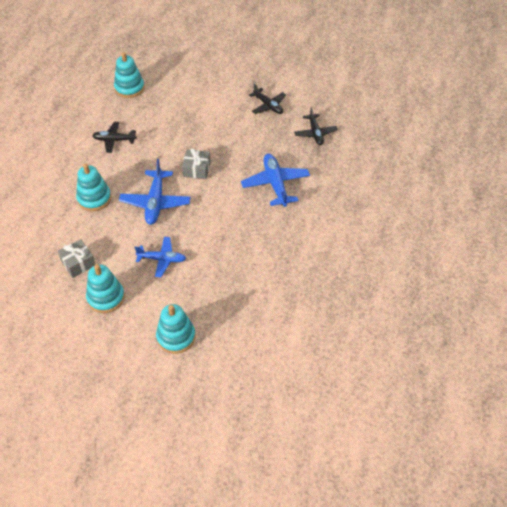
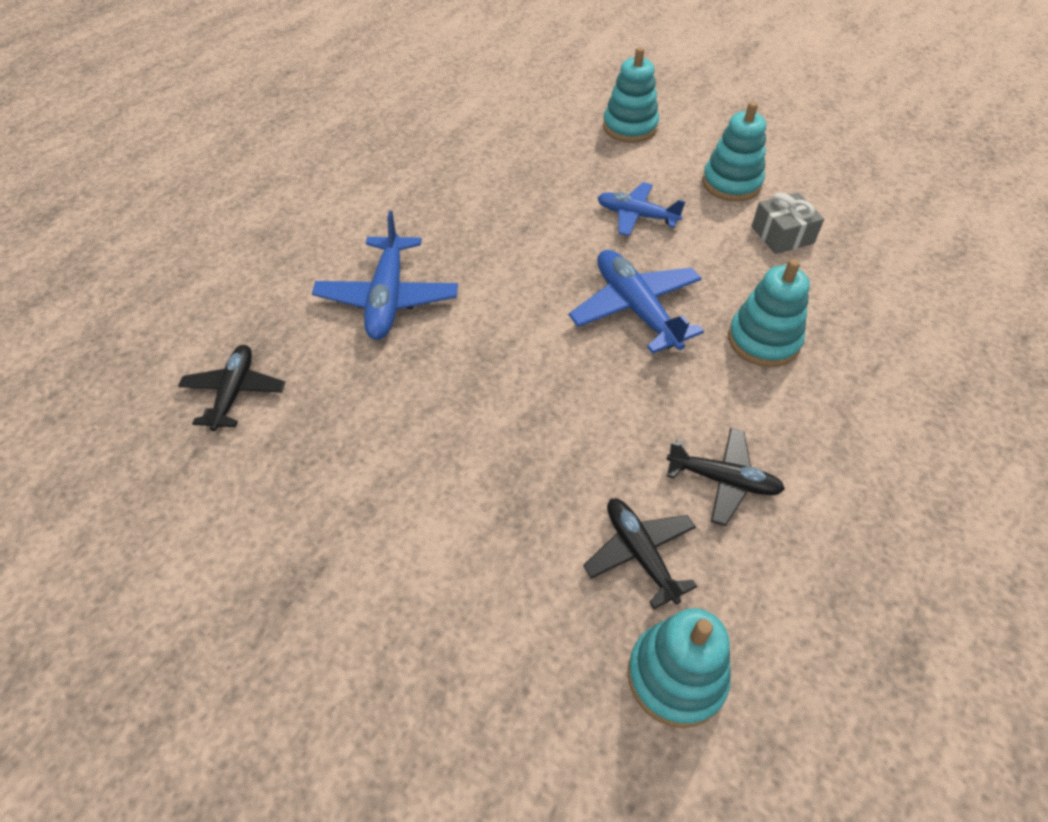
camera: 165 degrees left, 0 degrees up
(155, 202) = (635, 309): blue plane -> blue plane turned 45 degrees counterclockwise
(197, 169) = (535, 360): grey gift -> none
(268, 105) = (294, 500): black plane -> black plane (639, 553)

